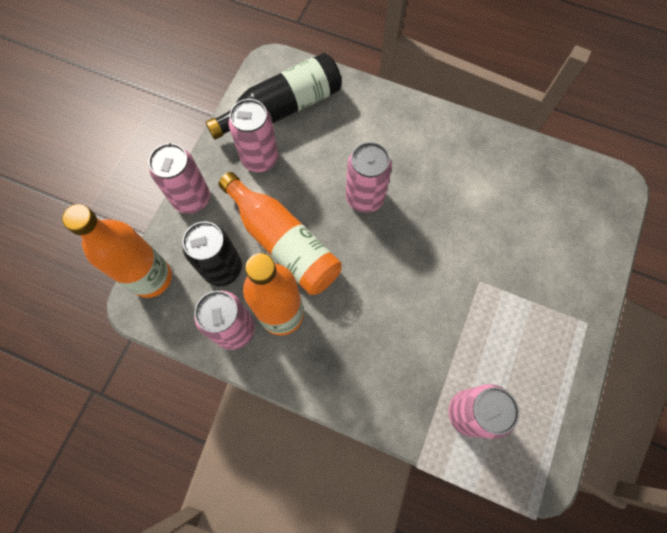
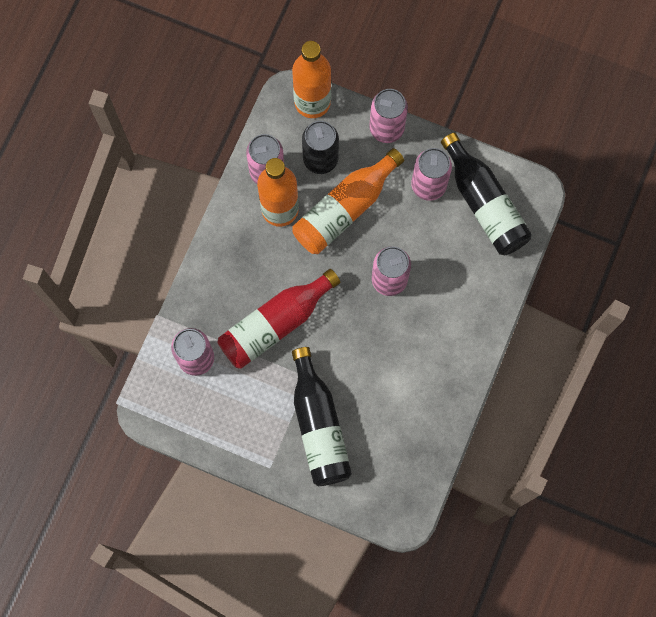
camera: 90 degrees right, 5 degrees up
(420, 318) = (275, 324): none -> red bottle
(532, 270) = (319, 425): none -> black bottle

